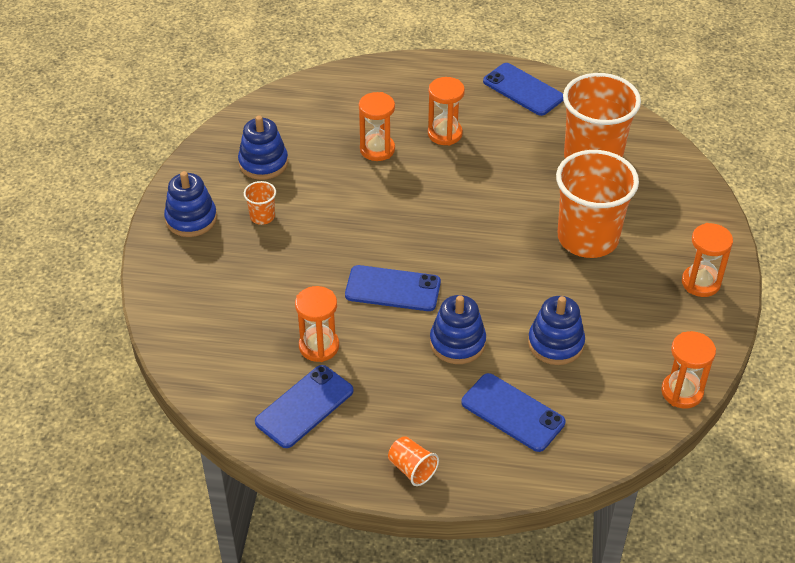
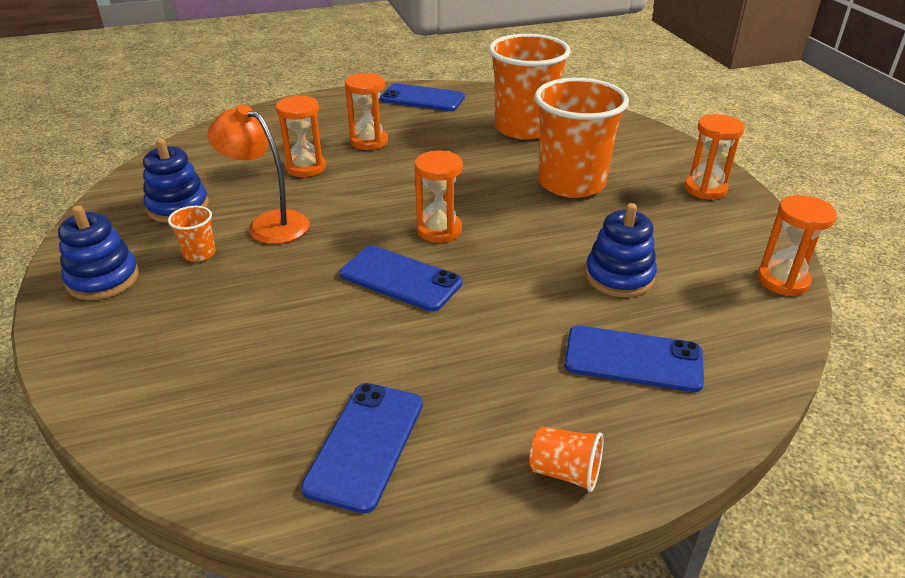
camera: 25 degrees left, 10 degrees down
(319, 346) = (344, 365): orange hourglass -> orange hourglass (439, 230)
(322, 203) = (268, 224): none -> orange lamp
(393, 289) = (400, 278): blue phone -> blue phone turned 45 degrees clockwise
(457, 343) = (513, 308): blue stacking toy -> none

